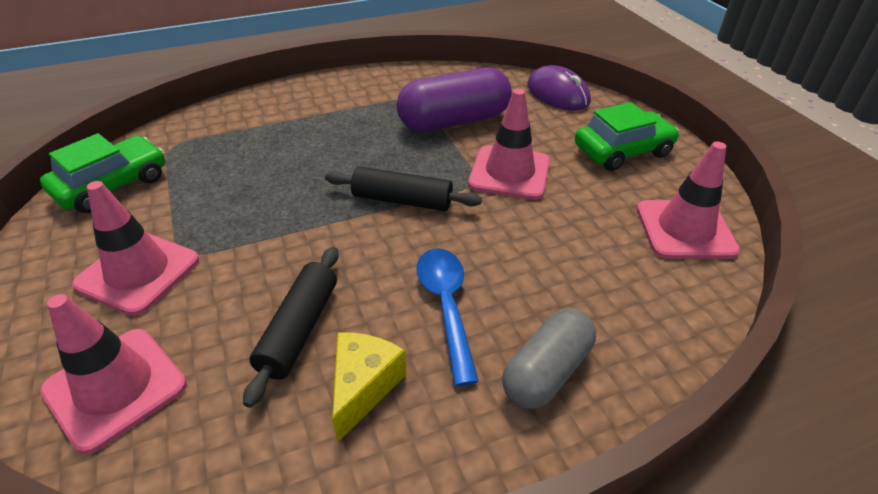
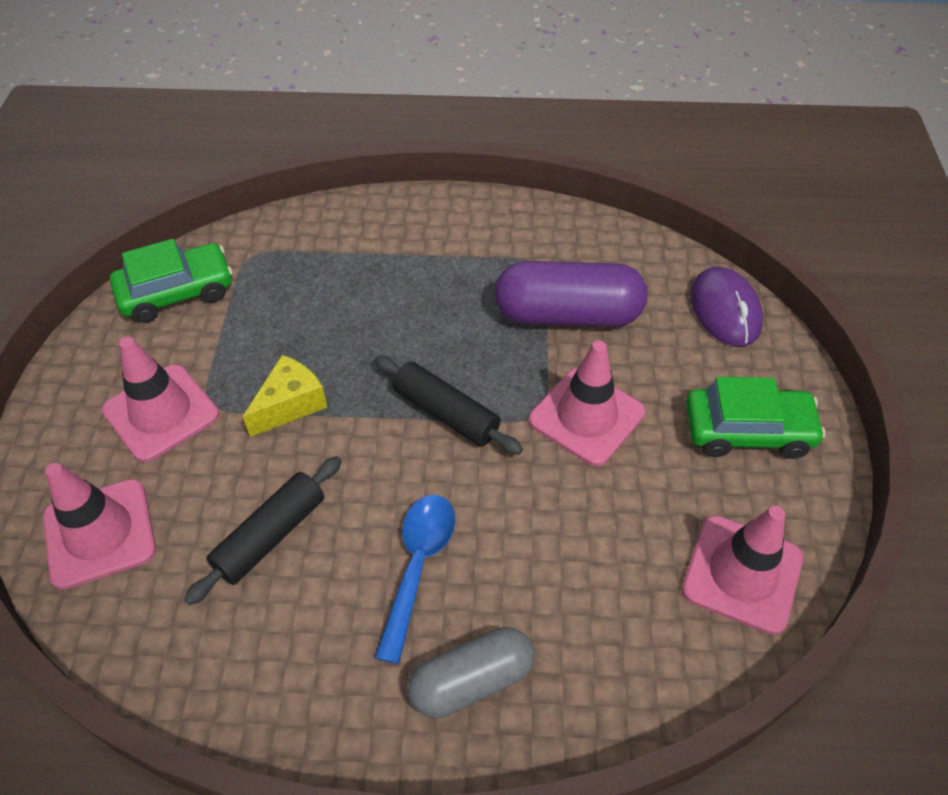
camera: 25 degrees right, 10 degrees up
(363, 387) = (296, 622): yellow cheese -> yellow cheese (290, 404)

